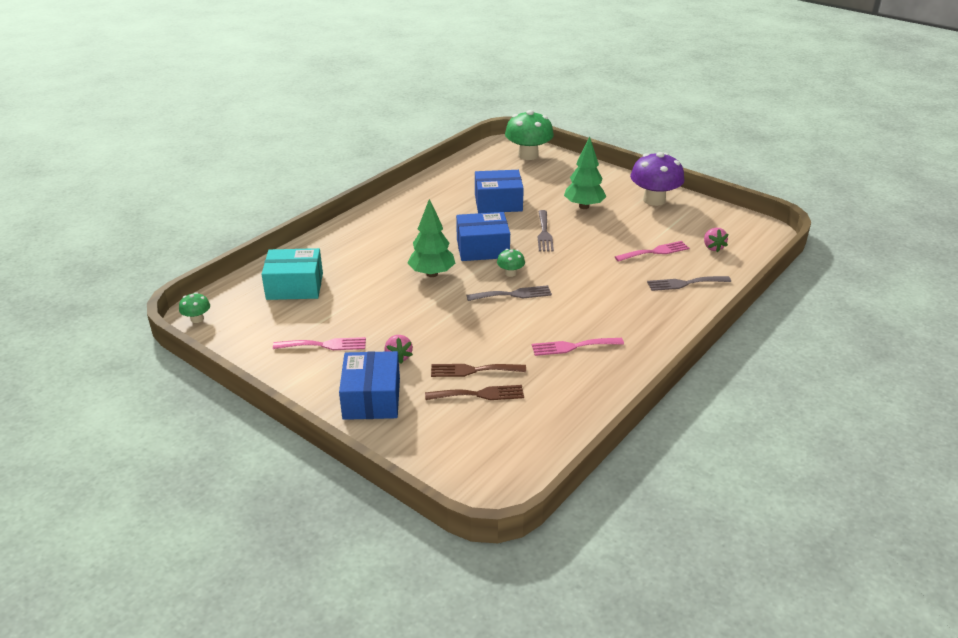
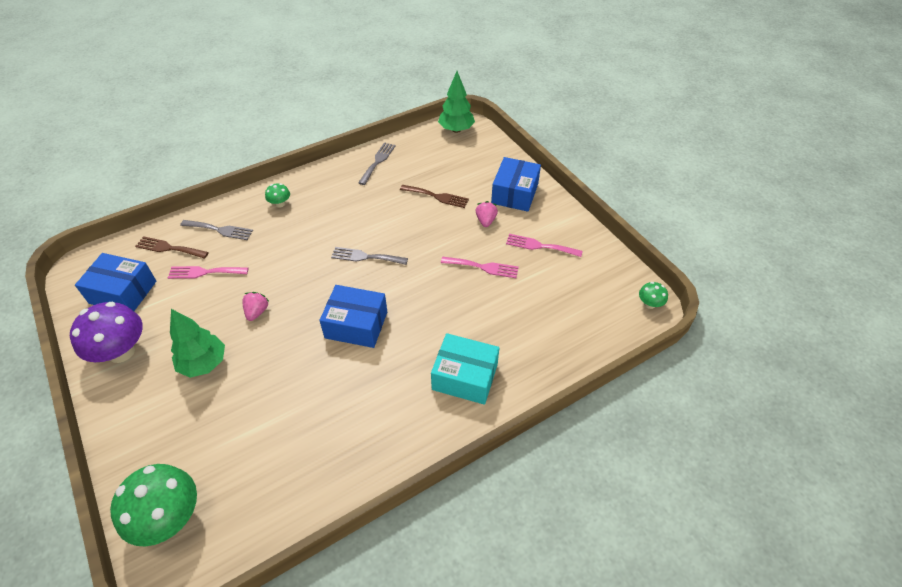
camera: 160 degrees left, 15 degrees up
(295, 286) = (557, 322): turquoise box -> turquoise box (465, 377)
(432, 274) = (423, 302): green tree -> green tree (456, 130)
(479, 394) = (442, 179): brown fork -> brown fork (169, 248)
(498, 202) = (290, 403): blue box -> blue box (123, 292)
(510, 273) = (352, 282): green mushroom -> green mushroom (280, 204)
(544, 233) = (281, 330): grey fork -> grey fork (377, 161)
(573, 346) = (356, 197): pink fork -> pink fork (483, 267)
(713, 247) = (150, 263): pink strawberry -> pink strawberry (257, 312)

